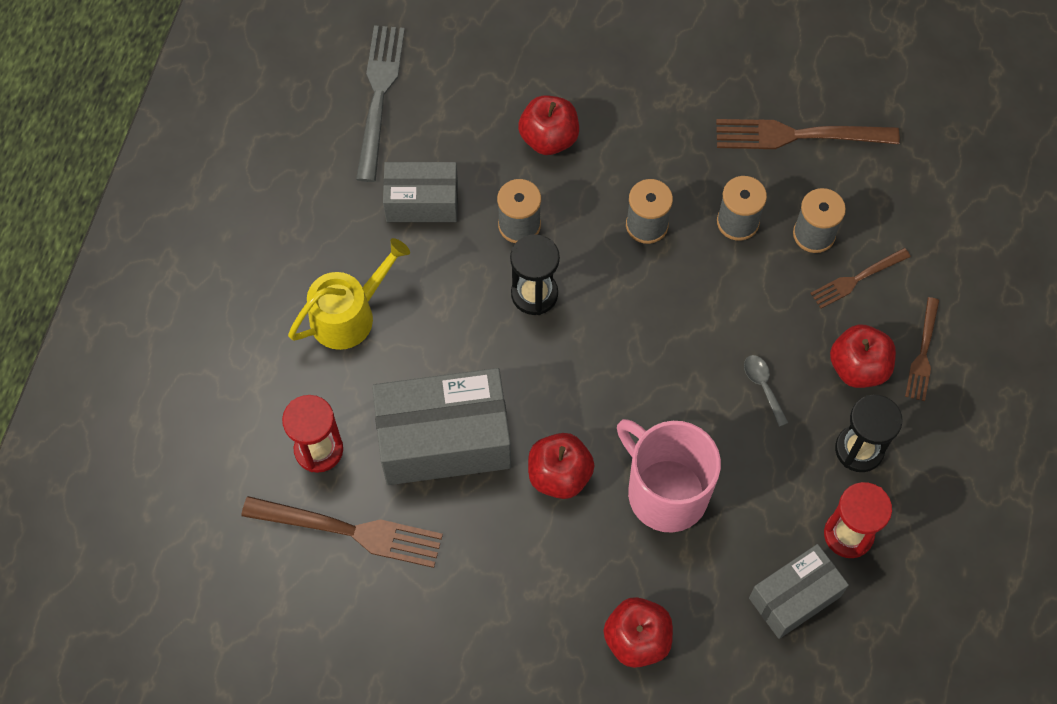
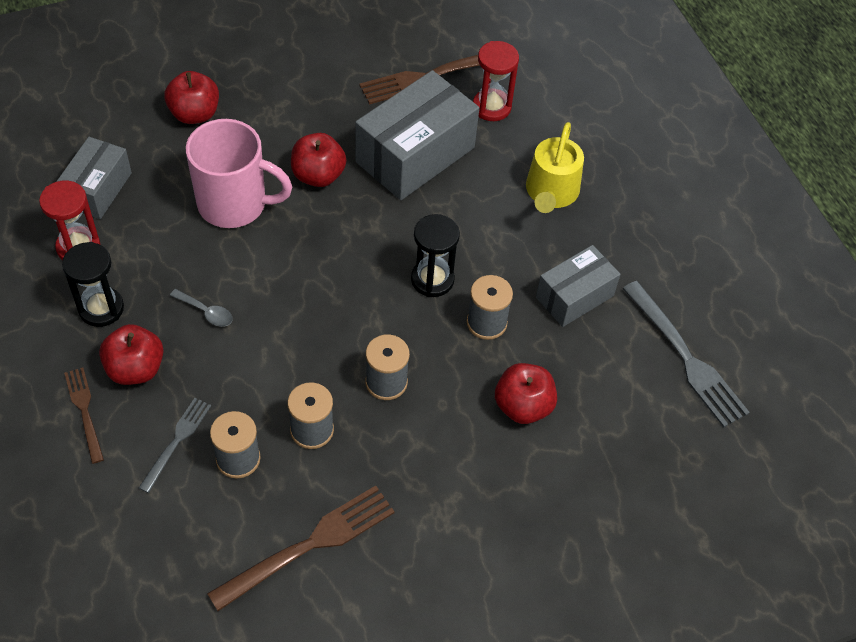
camera: 140 degrees right, 10 degrees down
(856, 279) = (177, 441): brown fork -> grey fork

